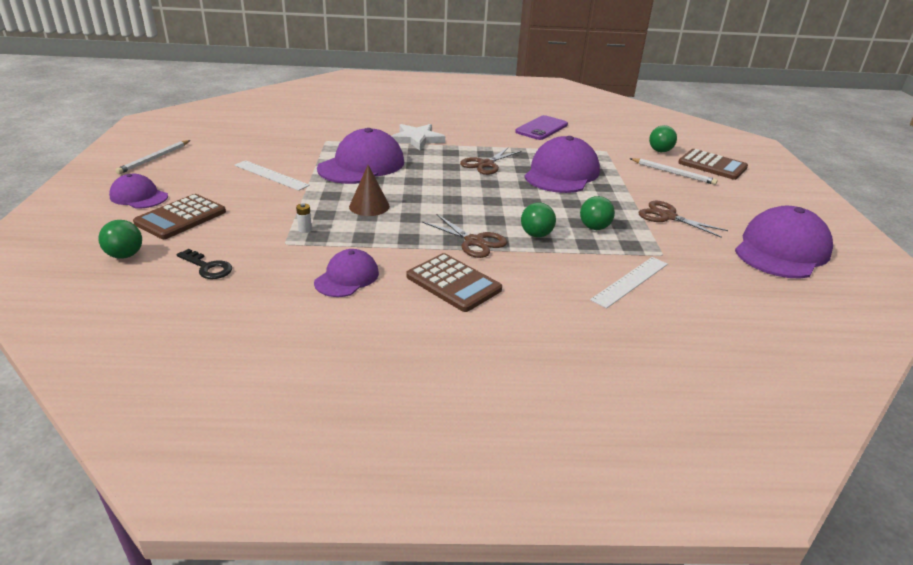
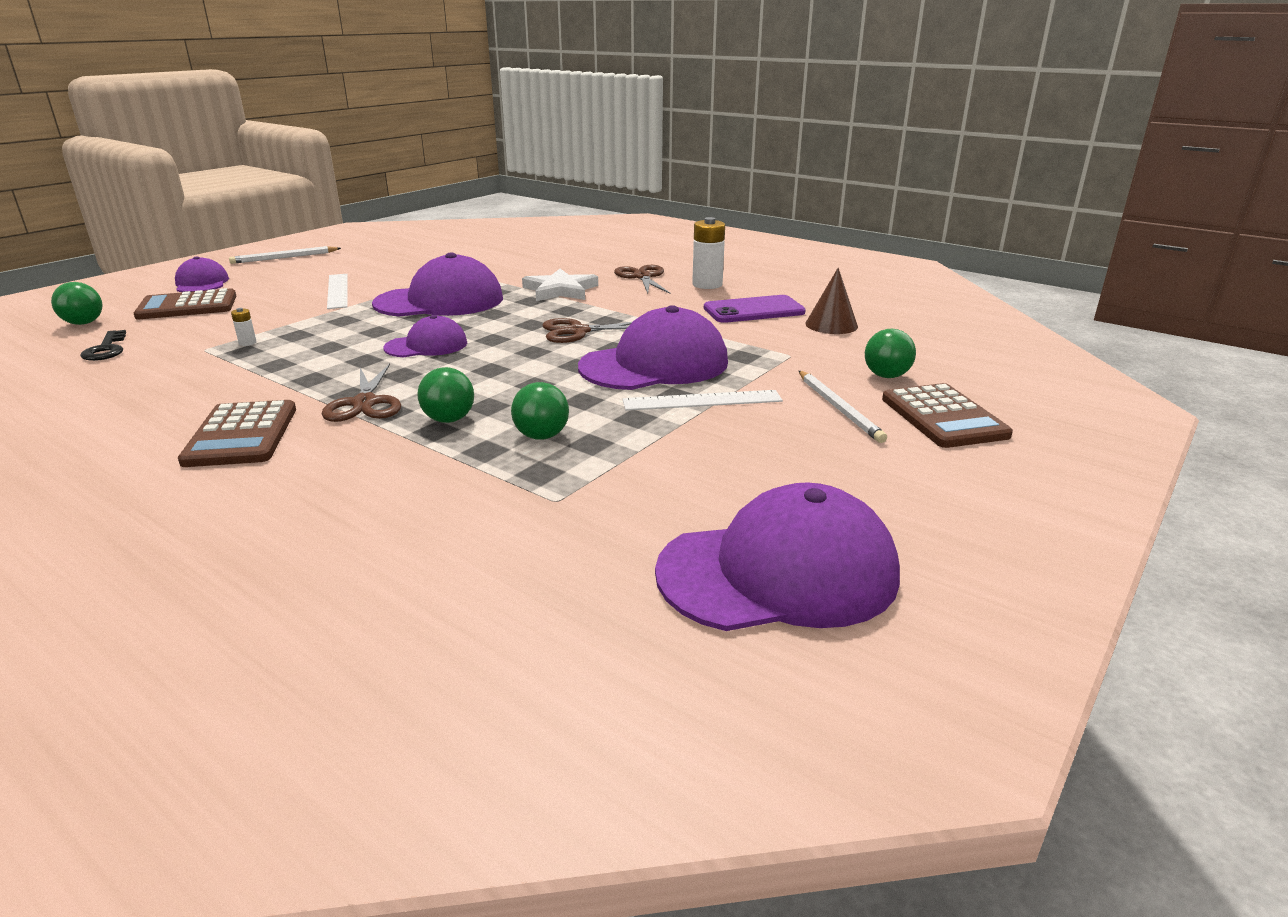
camera: 40 degrees right, 5 degrees down
(347, 277) = (172, 394): purple cap -> purple cap (426, 345)
(369, 206) = (352, 339): brown cone -> brown cone (831, 325)
(488, 117) = (707, 285): none -> white battery
(630, 281) = (428, 513): white ruler -> white ruler (702, 401)
(667, 216) = (685, 458): brown scissors -> brown scissors (642, 277)

